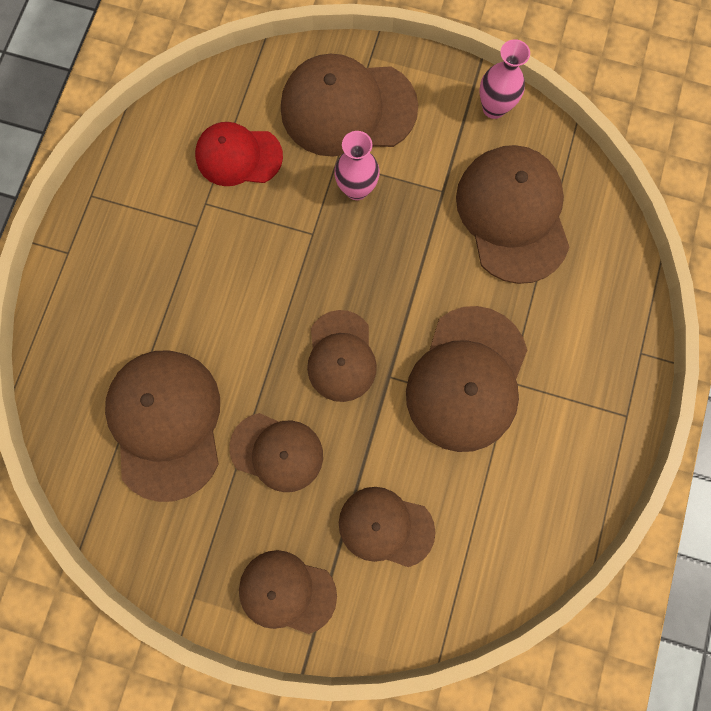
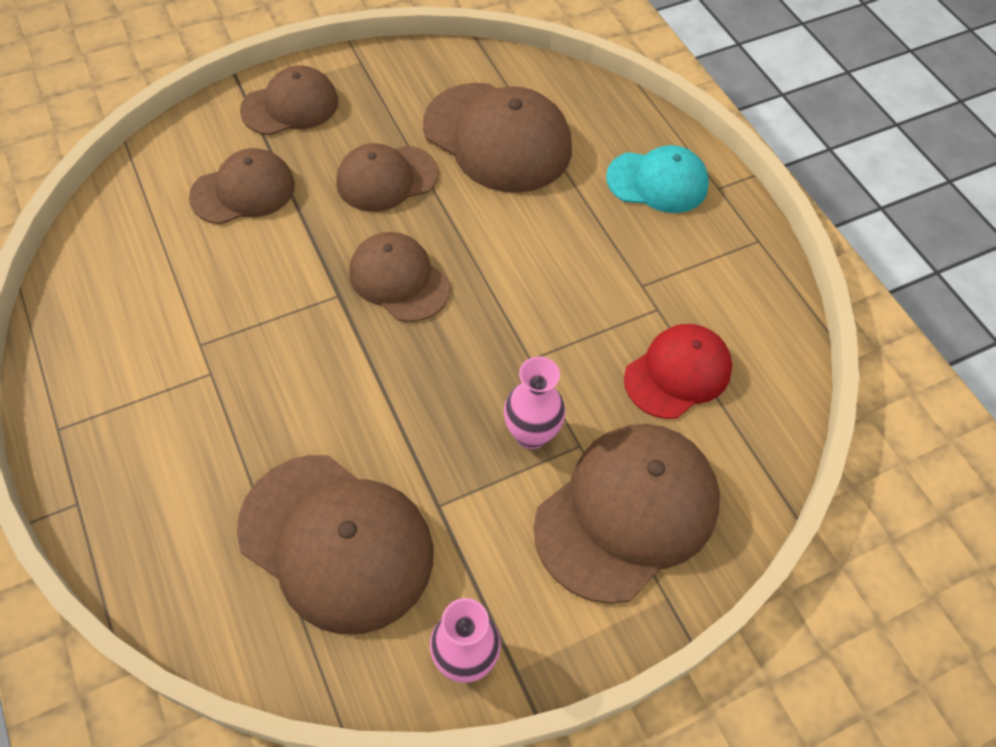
camera: 135 degrees right, 20 degrees down
(100, 291) = (657, 182): none -> turquoise cap
(467, 379) = (259, 345): brown cap -> none

